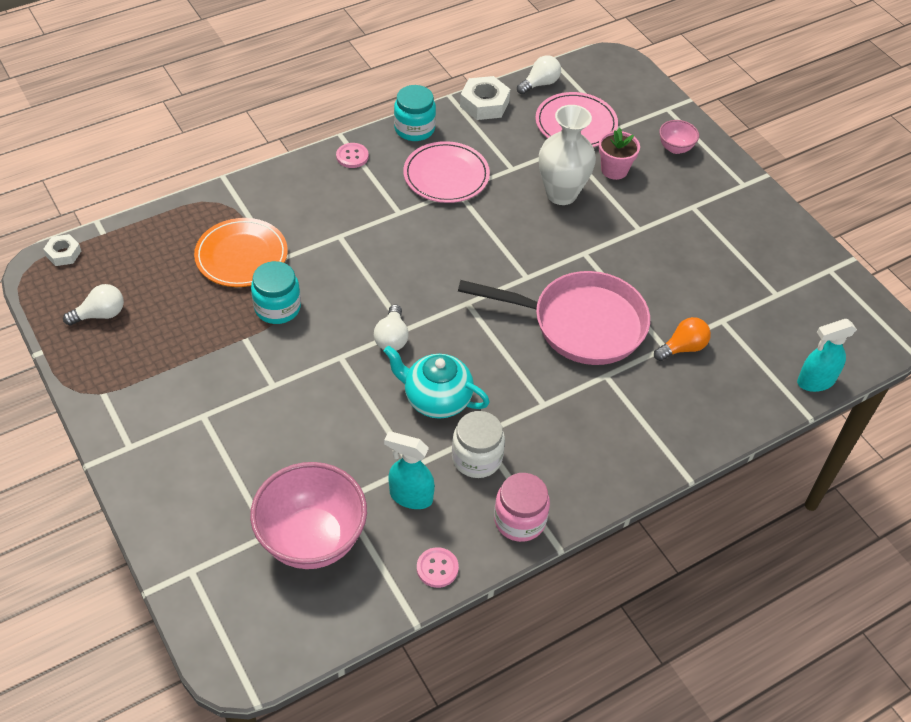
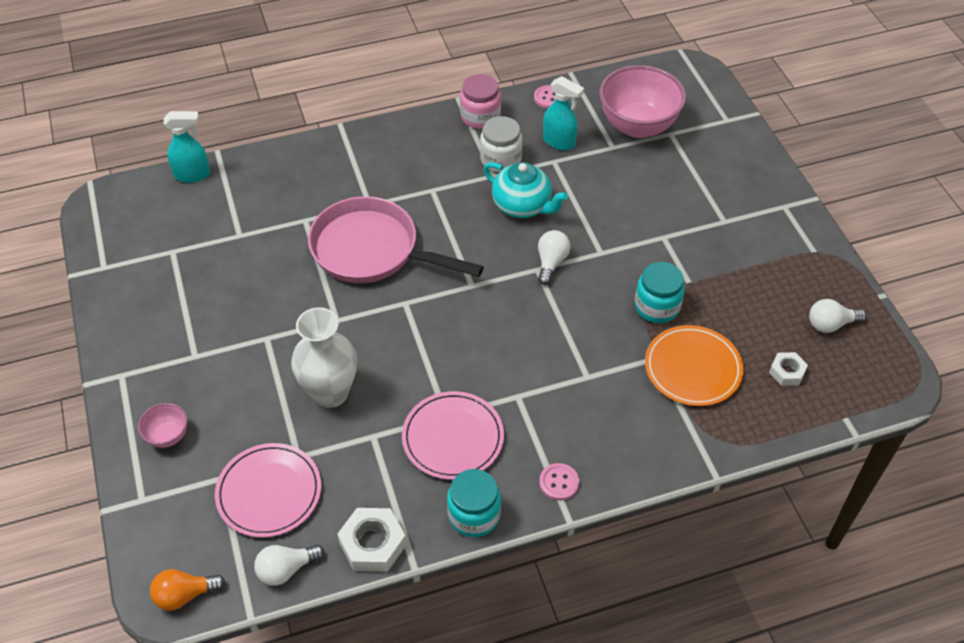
camera: 165 degrees left, 0 degrees up
(63, 253) = (883, 398): white nut -> white nut (787, 372)
(614, 170) = (255, 416): pink flower pot -> none
(682, 348) = (290, 217): orange light bulb -> orange light bulb (185, 595)

